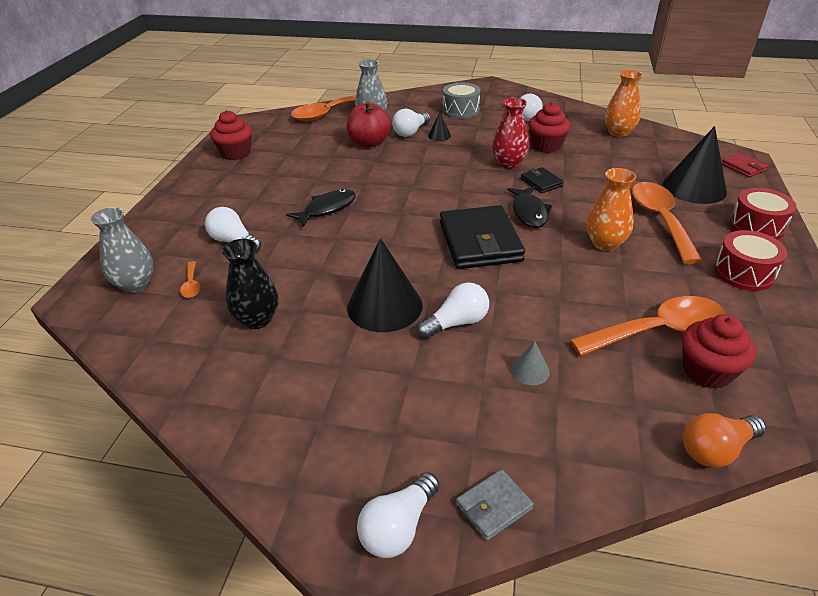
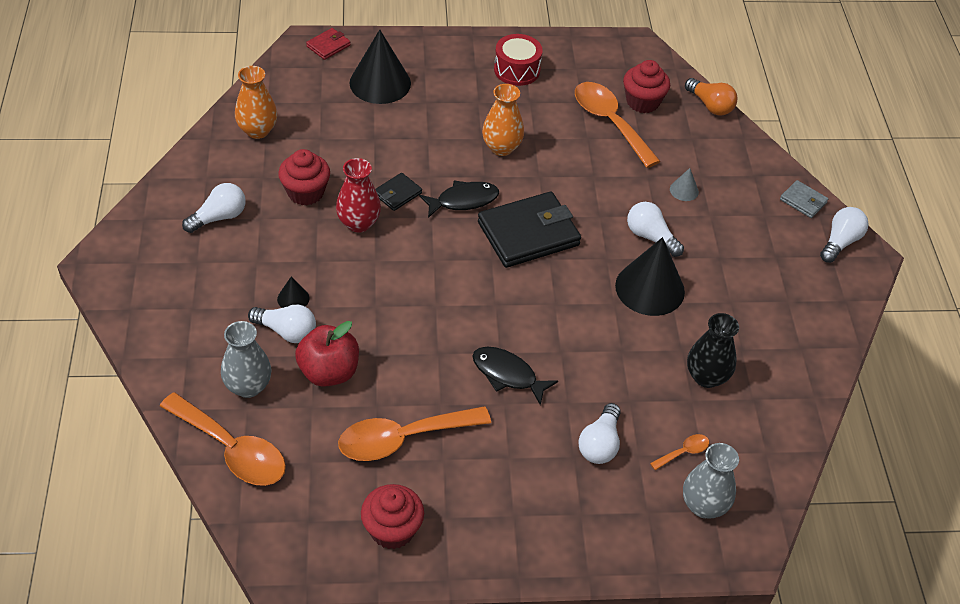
camera: 110 degrees left, 10 degrees up
(398, 527) = (840, 242): white light bulb -> white light bulb turned 75 degrees counterclockwise
(460, 110) = (205, 286): grey drum -> none
(660, 219) = (448, 110): orange spoon -> orange spoon (402, 439)
(756, 226) = (442, 53): red drum -> none

